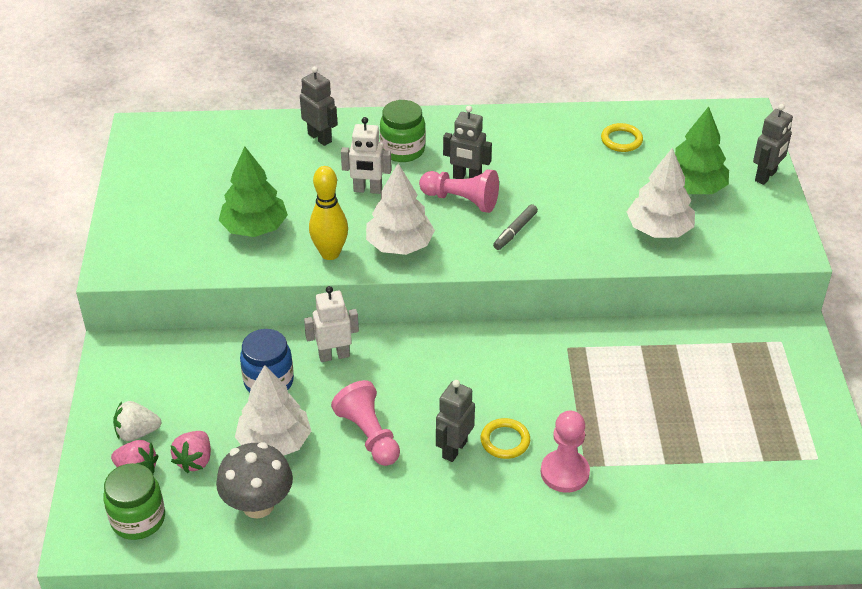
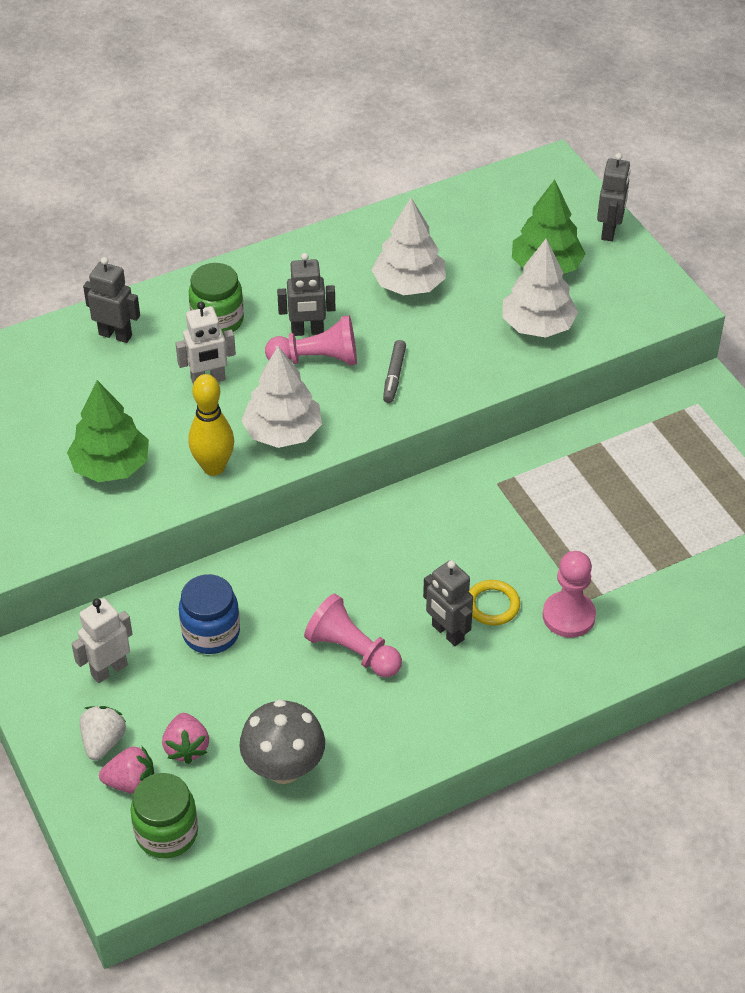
camera: 25 degrees left, 5 degrees up
(137, 432) = (103, 742): white strawberry -> white strawberry turned 135 degrees clockwise
(274, 442) = (259, 695): white tree -> white tree (409, 285)
(334, 355) = (262, 578): white robot -> white robot (109, 670)
(454, 449) = (447, 633): grey robot -> grey robot turned 45 degrees counterclockwise
(621, 140) = (443, 235): yellow ring -> none

